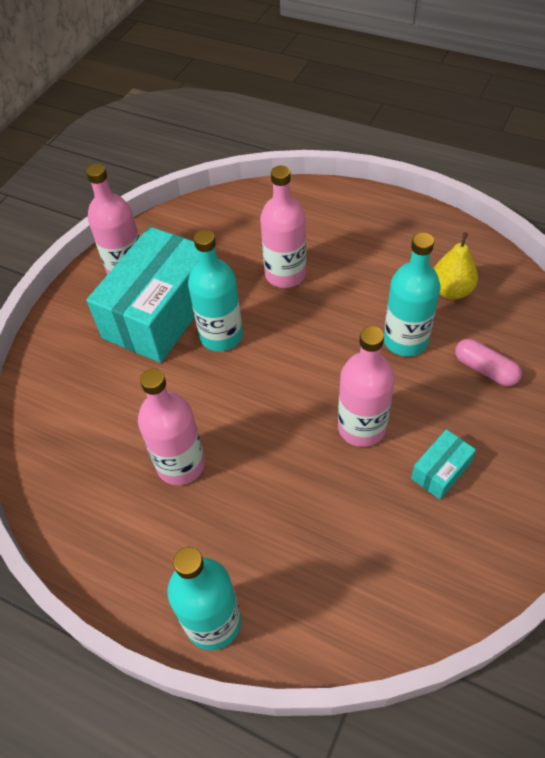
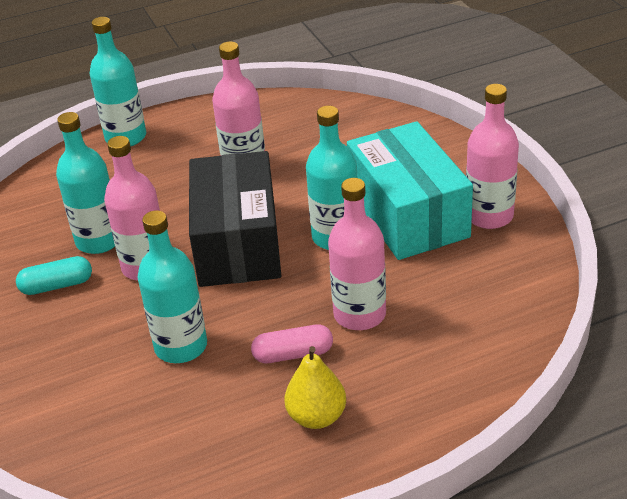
camera: 130 degrees right, 15 degrees down
(280, 389) = (238, 243): none -> black box
(368, 491) = (99, 240): none -> turquoise bottle
(440, 471) = (57, 285): turquoise box -> turquoise capsule
(451, 291) = (187, 422): yellow pear -> yellow pear (316, 417)
(485, 369) = (84, 377): pink capsule -> pink capsule (293, 354)

